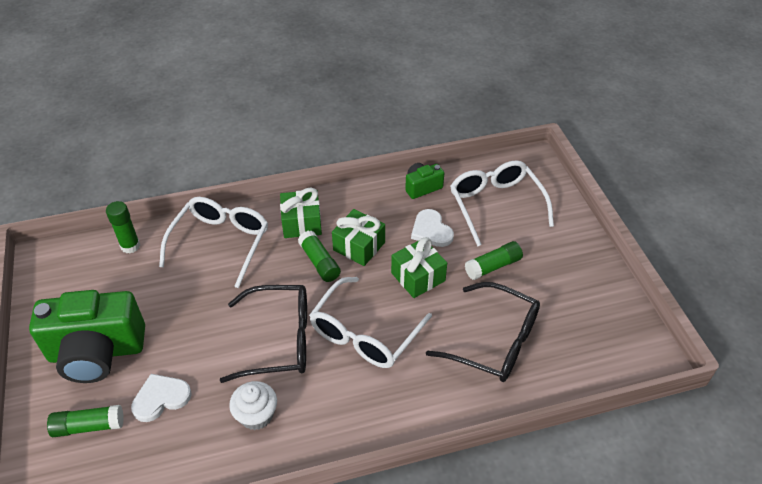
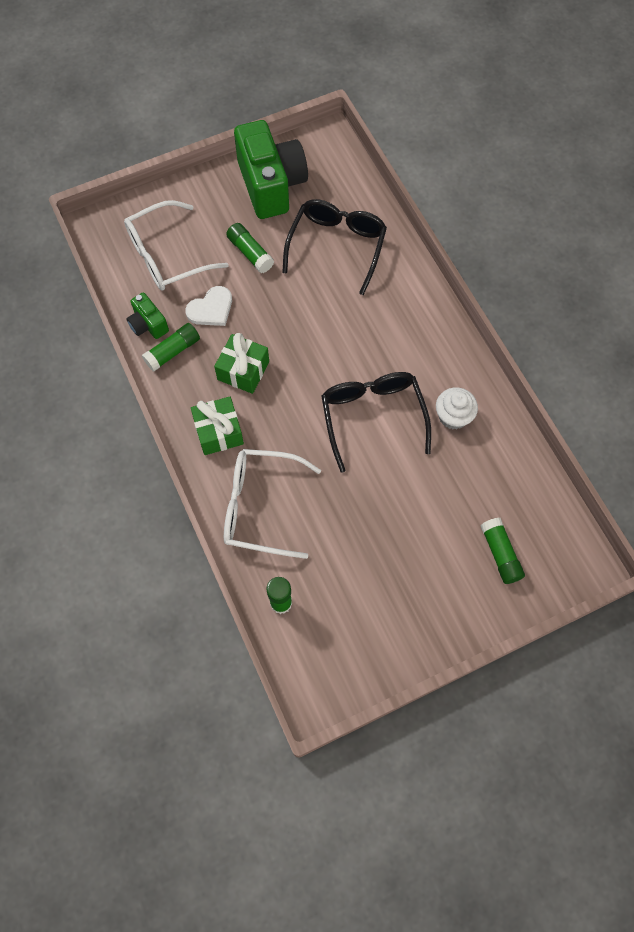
camera: 100 degrees left, 20 degrees up
(97, 352) = (423, 580): green camera -> green camera (271, 185)
(161, 398) = (457, 501): white heart -> none
(319, 262) = (271, 402): green glue stick -> green glue stick (173, 351)
(364, 334) = (350, 347): white glasses -> none
(418, 277) = (274, 313): green gift -> none

